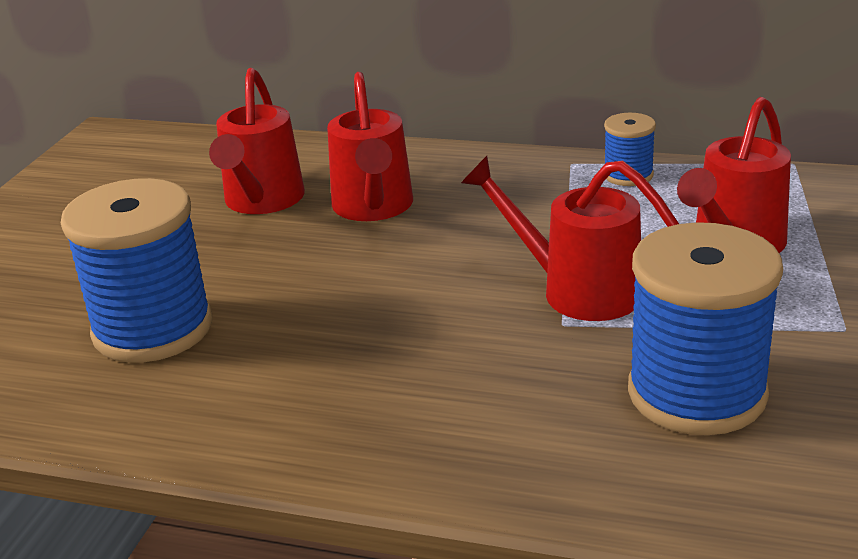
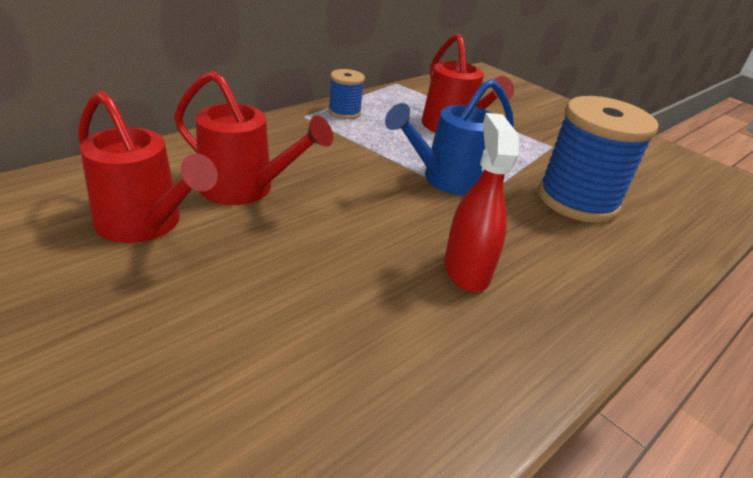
camera: 65 degrees left, 5 degrees up
(153, 329) = (273, 372): blue spool -> none
(402, 364) = (466, 270): none -> red spray bottle
(576, 290) = (446, 180): red watering can -> blue watering can

